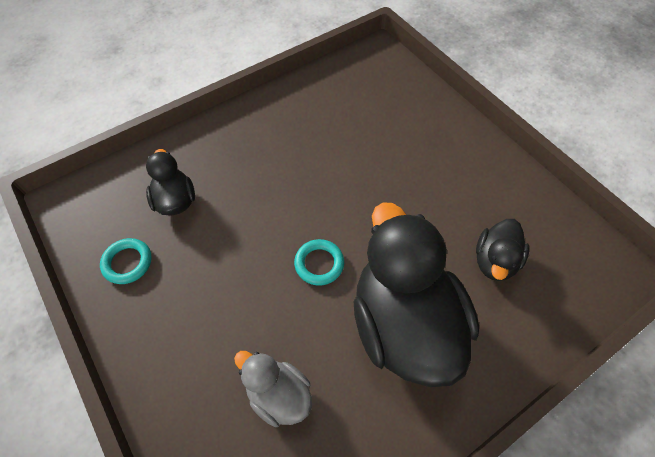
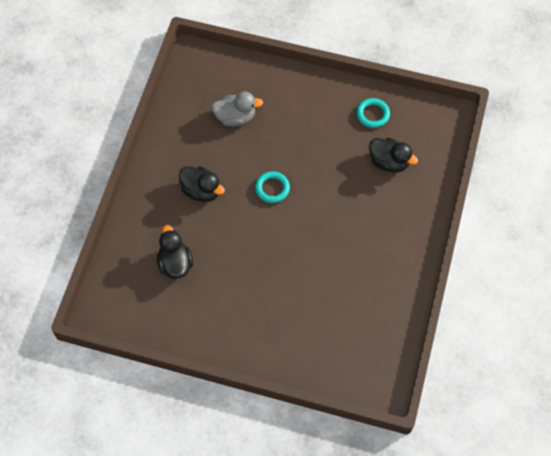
camera: 140 degrees right, 5 degrees up
(403, 324) = (201, 191): black duck -> black duck, size x0.48

